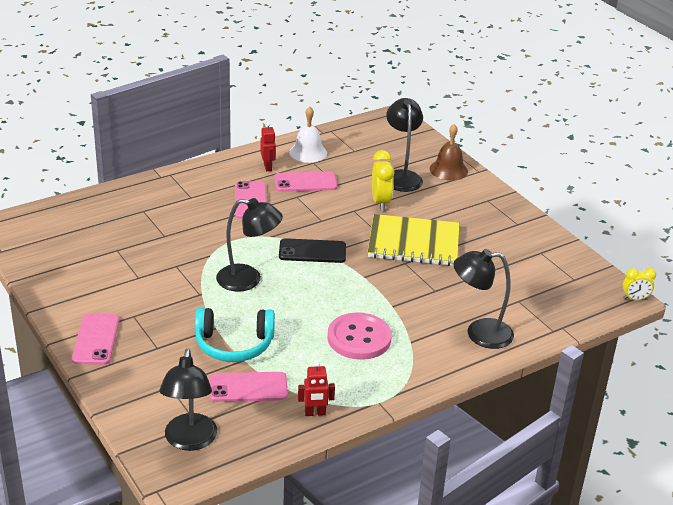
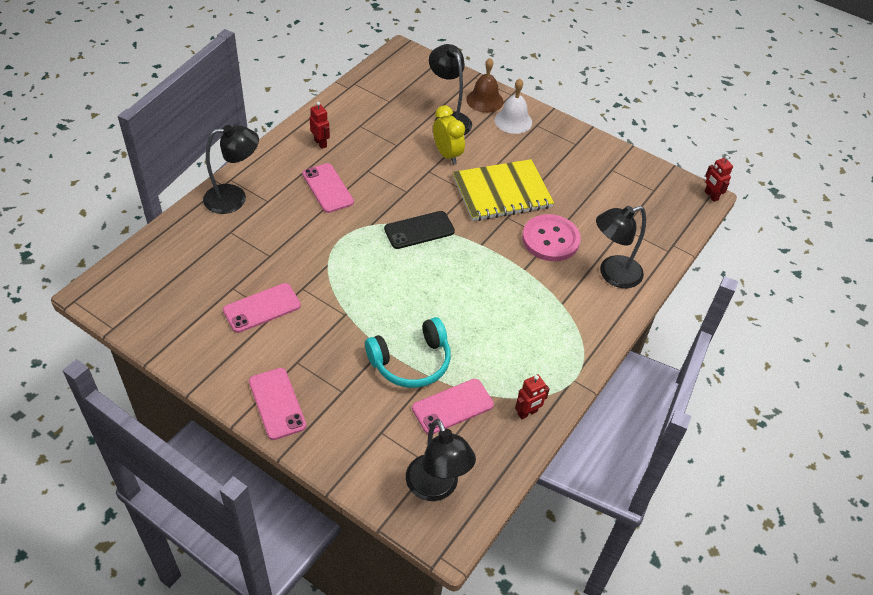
camera: 25 degrees left, 15 degrees up
(248, 280) = (380, 282): black lamp -> black lamp (234, 198)
(305, 182) = (366, 151): pink phone -> pink phone (262, 308)
(308, 152) = (348, 115): white bell -> white bell (513, 121)
(359, 338) = (516, 315): pink button -> pink button (550, 239)
(635, 299) = (711, 196): yellow clock -> red robot

